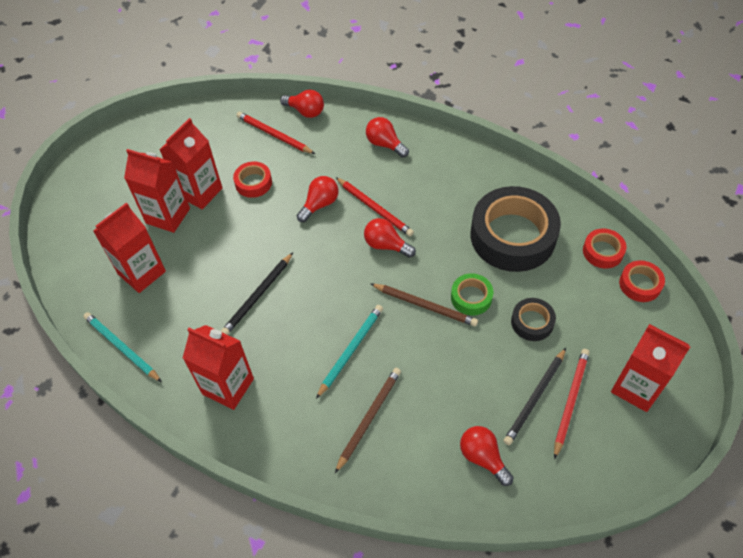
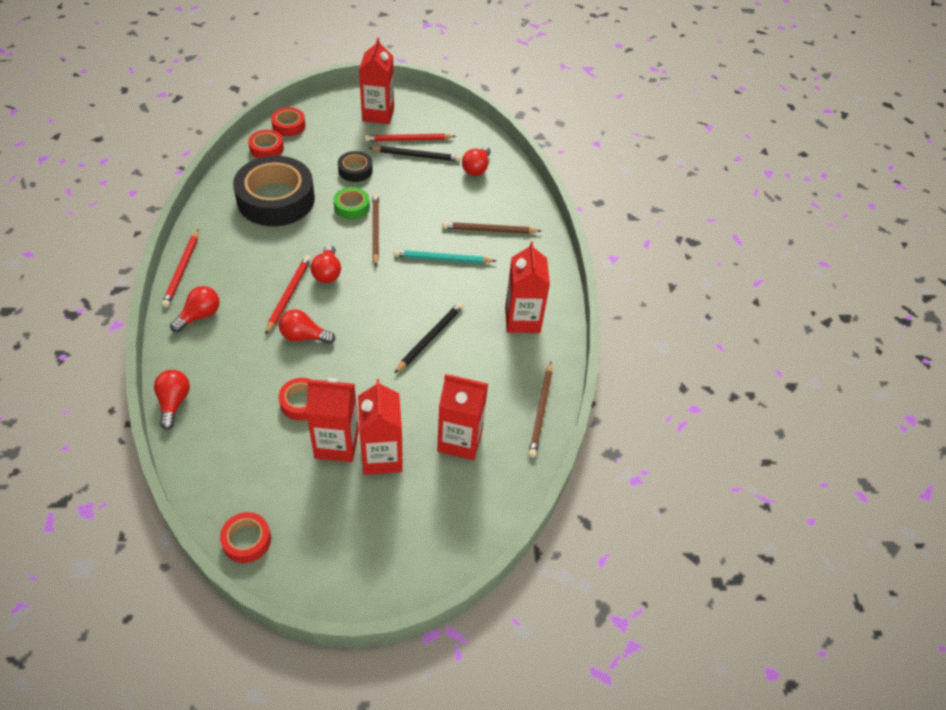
camera: 125 degrees left, 5 degrees down
(121, 348) = (541, 411): turquoise pencil -> brown pencil
(164, 123) = (246, 540): none -> red tape
(258, 296) = (430, 338): black pencil -> black pencil turned 60 degrees counterclockwise
(274, 135) = (223, 416): red pencil -> red pencil (182, 270)
(385, 144) = (200, 316): red light bulb -> red light bulb turned 150 degrees counterclockwise

